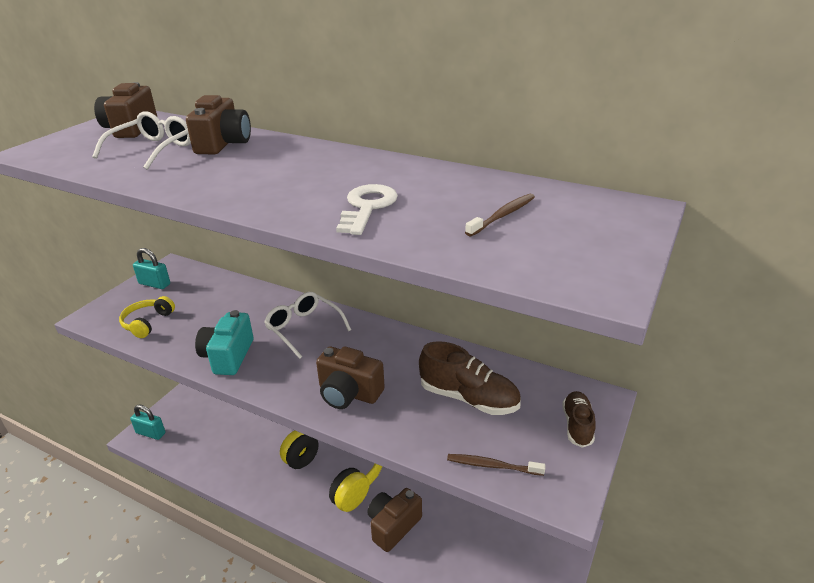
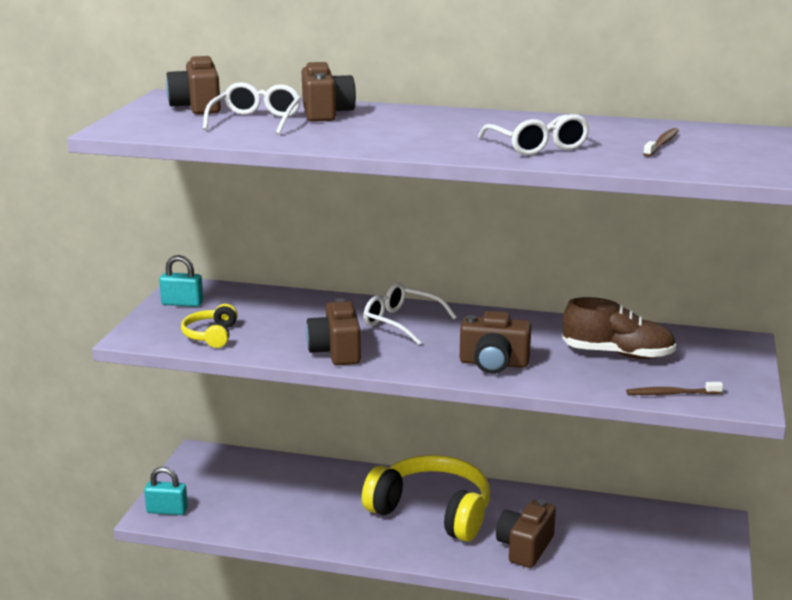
camera: 15 degrees left, 10 degrees down
(228, 356) = (336, 351): turquoise camera -> brown camera
(367, 207) = (537, 146): white key -> white glasses
(577, 425) = (732, 360): brown shoe -> none

